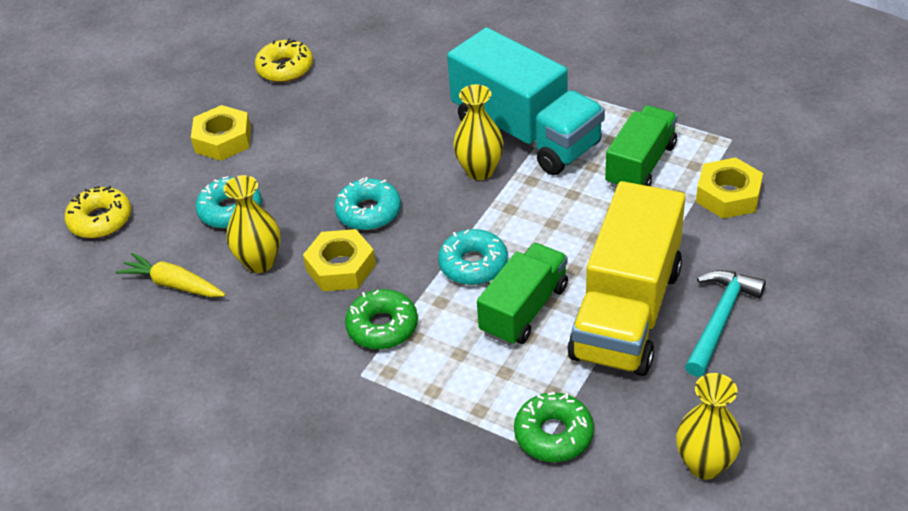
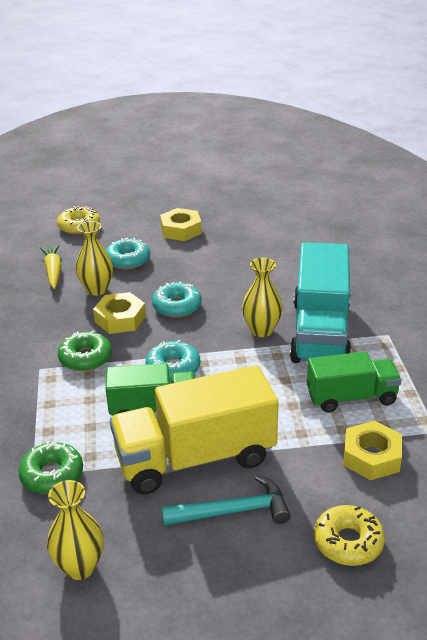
camera: 50 degrees right, 10 degrees down
(285, 68) = (264, 219): yellow donut -> yellow donut (348, 542)

